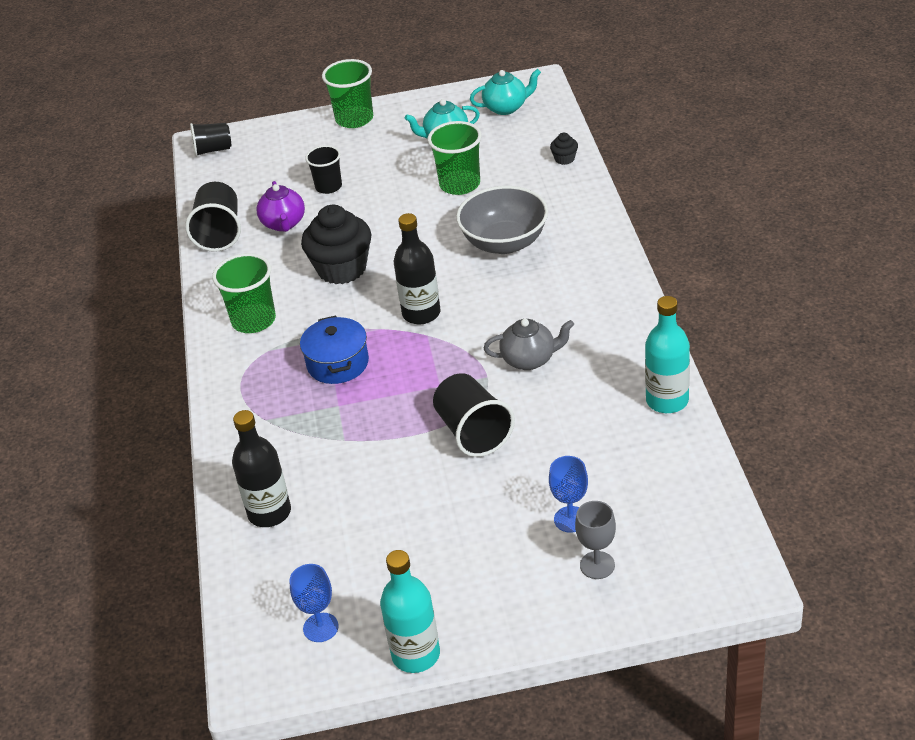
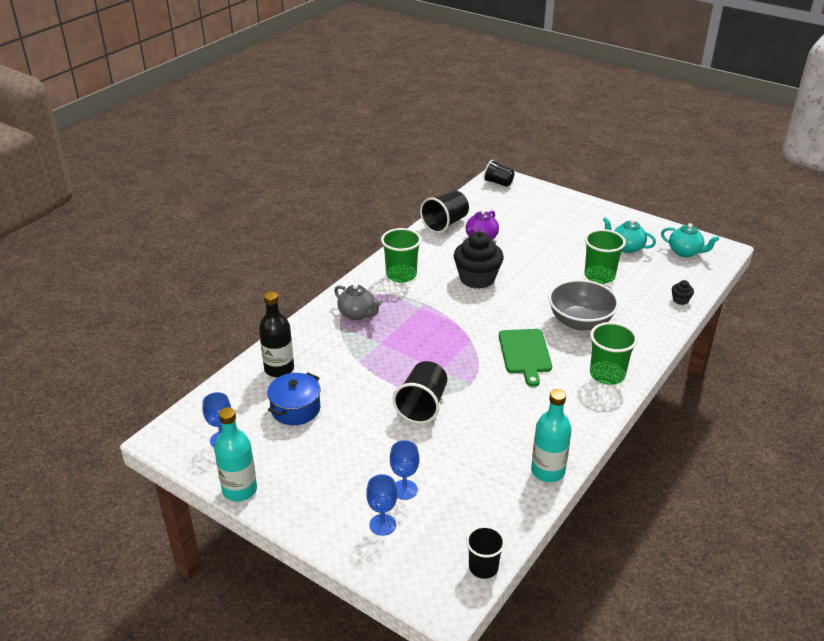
camera: 40 degrees right, 5 degrees down
(328, 187) = (528, 234): black cup -> black cup (483, 567)
(338, 363) = (409, 323): blue pot -> blue pot (295, 409)
(354, 119) = (590, 209): green cup -> green cup (607, 374)
(421, 313) = (483, 327): black bottle -> none
(497, 310) = (525, 353): none -> green cutting board
(529, 359) = (504, 391): grey teapot -> grey teapot (357, 314)
(597, 565) = (382, 525): grey goblet -> blue goblet

